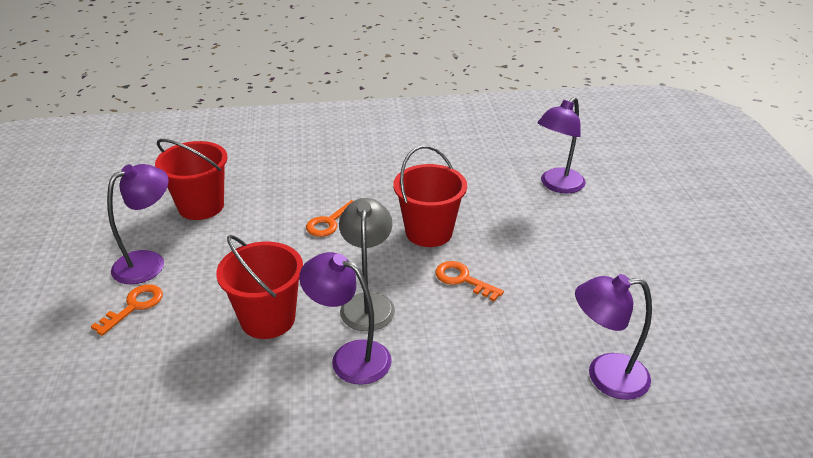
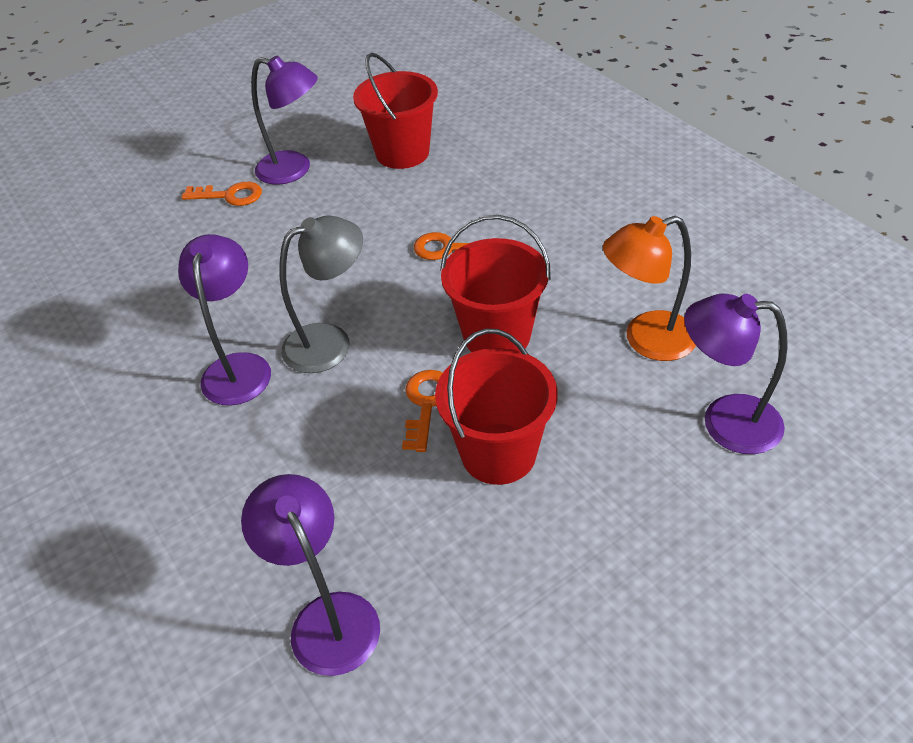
camera: 65 degrees right, 10 degrees up
(268, 319) = (261, 283): red bucket -> red bucket (498, 453)
(480, 184) = (646, 340): none -> orange lamp

